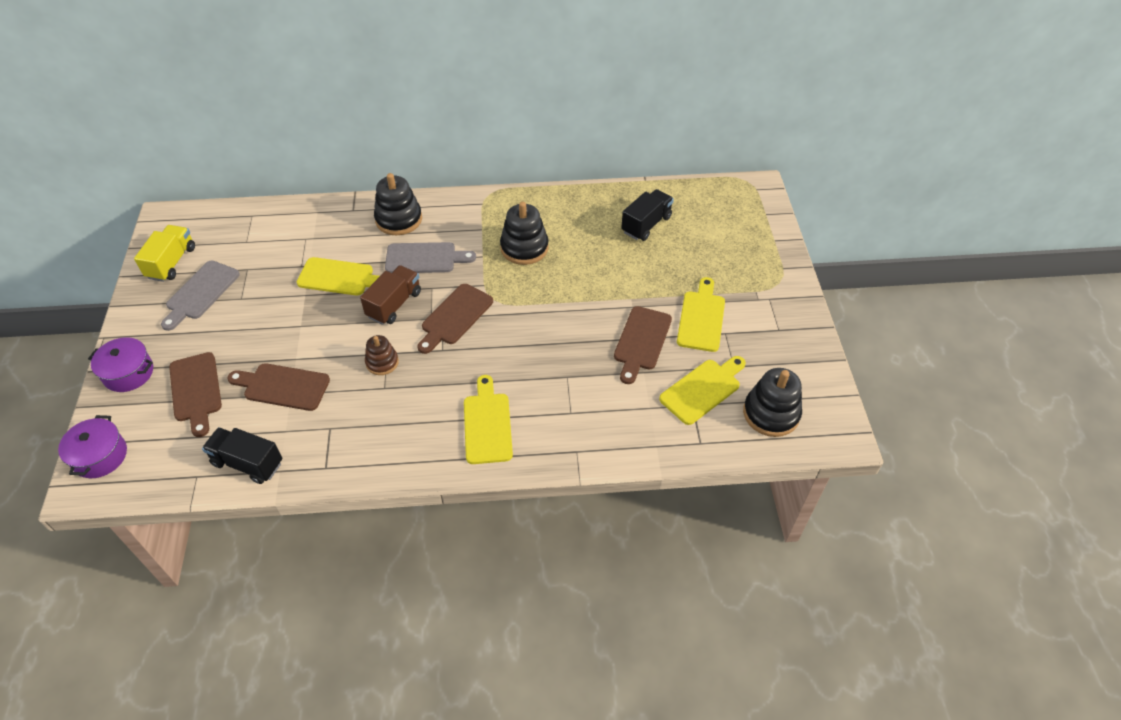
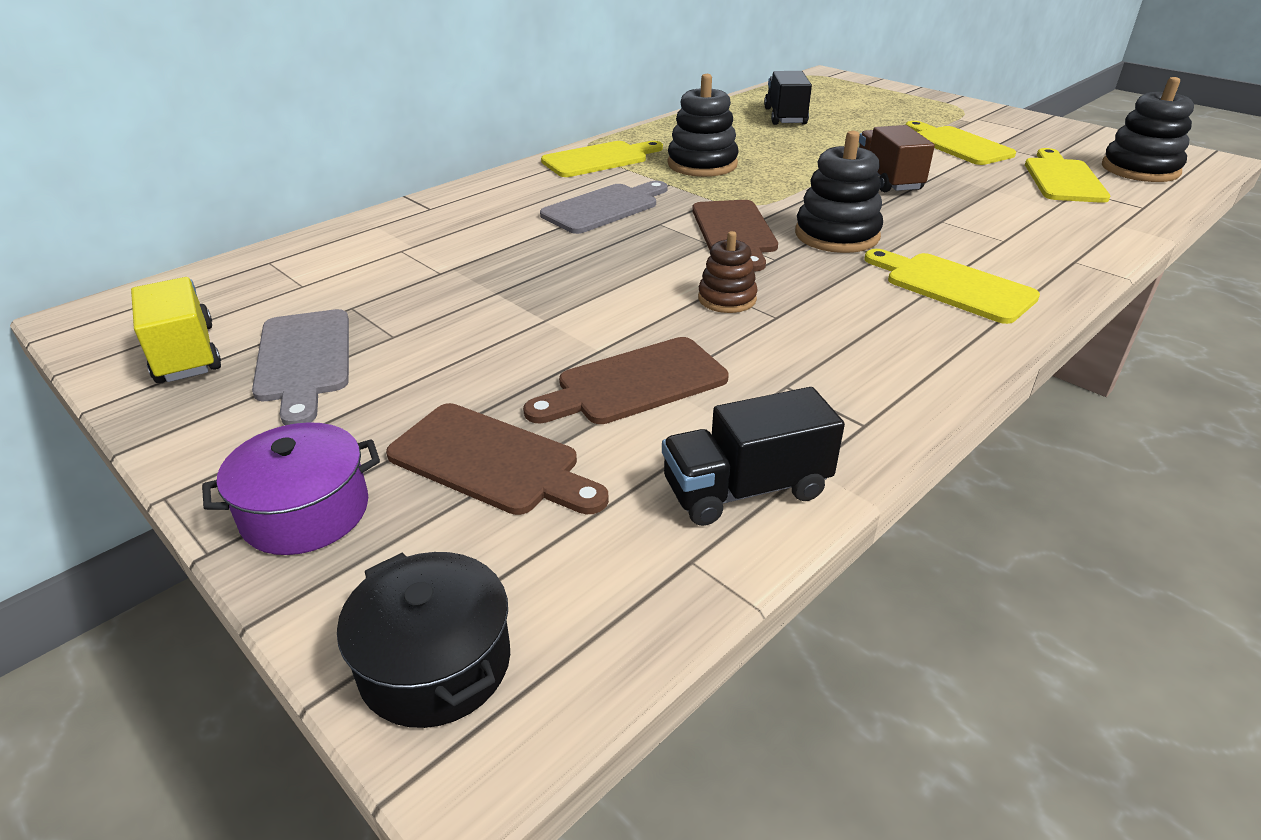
camera: 40 degrees left, 15 degrees down
(100, 456) = (435, 663): purple pot -> black pot
(339, 277) = (519, 260): yellow cutting board -> yellow cutting board (599, 159)
(394, 304) = (640, 251): brown truck -> brown truck (887, 180)
(399, 219) = (510, 194): black stacking toy -> black stacking toy (837, 235)
(641, 341) = (947, 174): brown cutting board -> none

